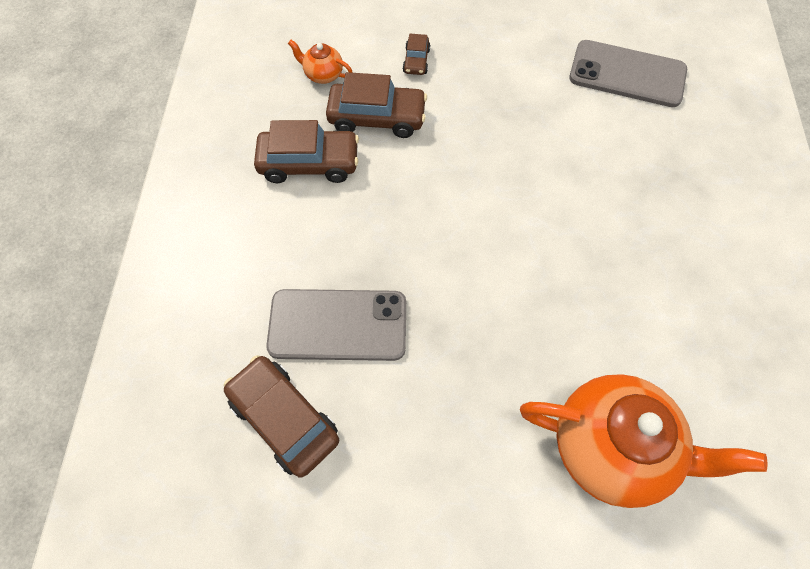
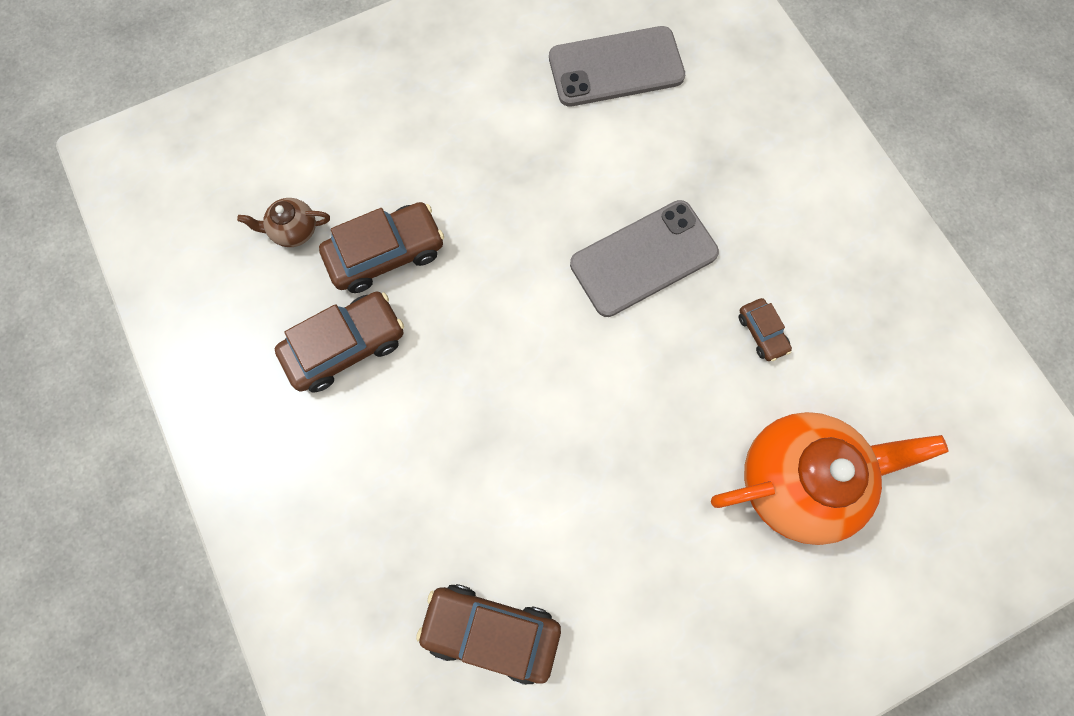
camera: 30 degrees left, 10 degrees up
(323, 75) = (294, 230): orange teapot -> brown teapot
(338, 325) = (485, 507): grey phone -> grey phone (643, 258)
(416, 61) = (387, 161): brown car -> brown car (761, 333)

